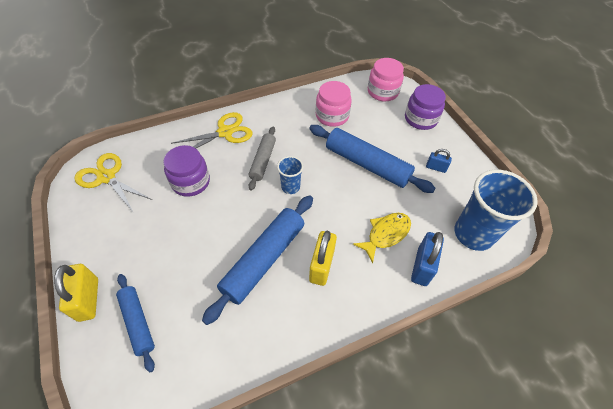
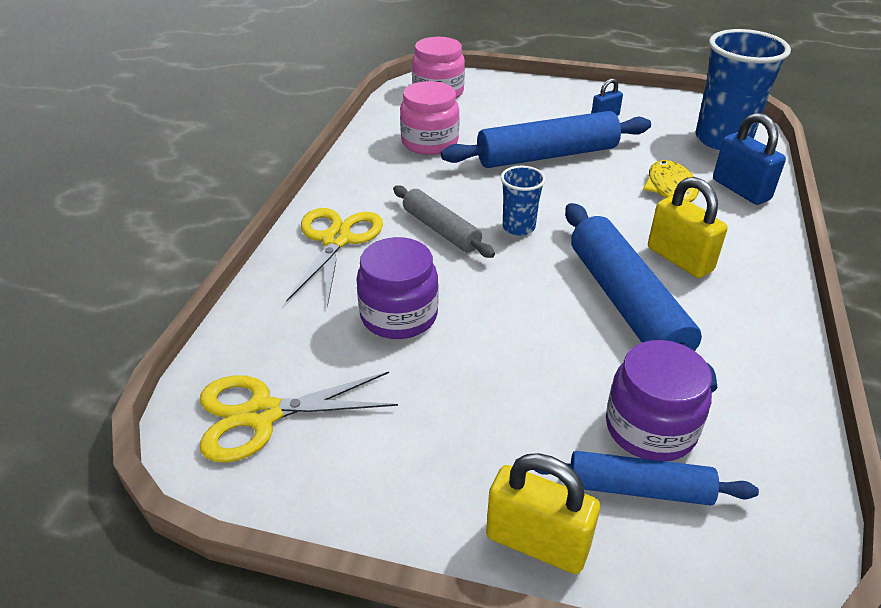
camera: 50 degrees left, 15 degrees down
(420, 119) = (517, 91): purple jar -> purple jar (650, 428)

